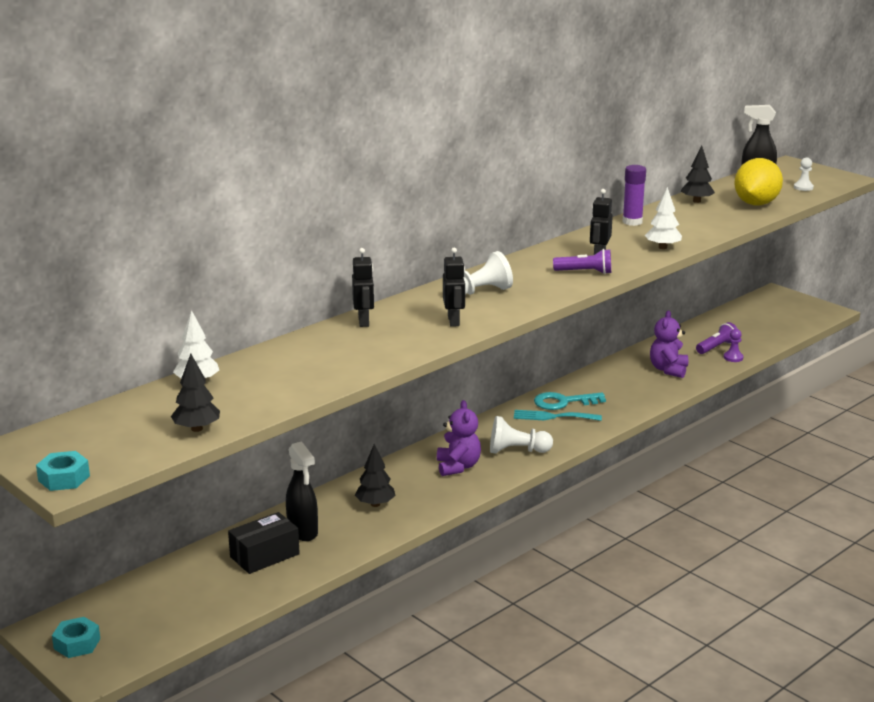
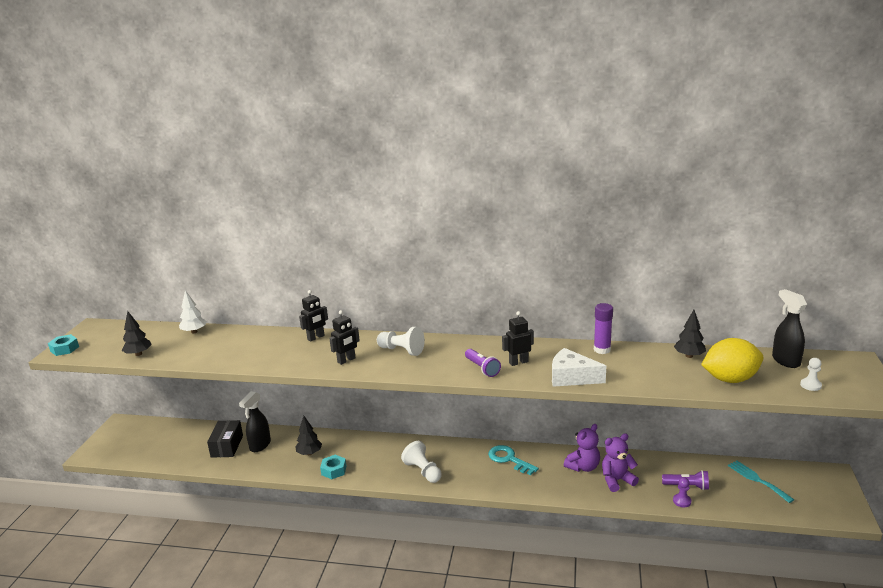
camera: 55 degrees right, 0 degrees up
(77, 643) = (113, 437): turquoise nut -> turquoise nut (334, 470)
(264, 555) = (227, 446): black box -> black box turned 75 degrees clockwise
(458, 467) = (380, 460): purple teddy bear -> purple teddy bear (583, 467)
(552, 417) = (484, 464): turquoise fork -> turquoise fork (757, 480)
(662, 247) = (571, 377): white tree -> white cheese

